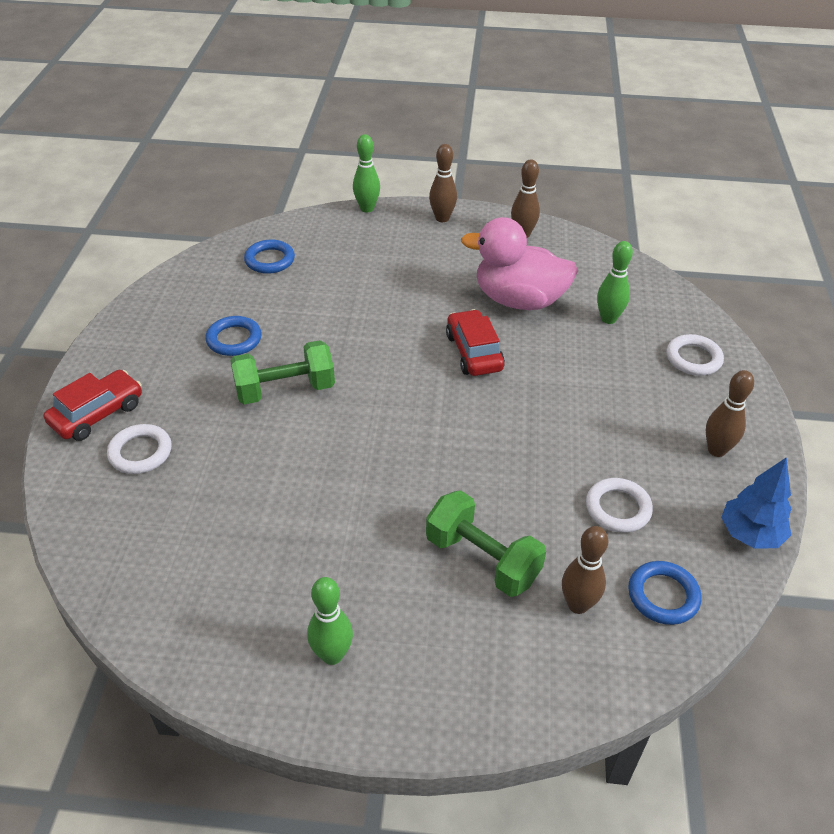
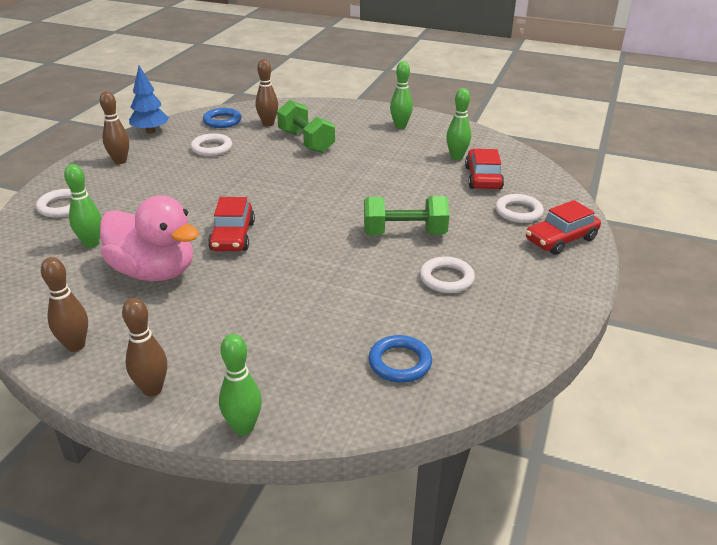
camera: 165 degrees left, 10 degrees down
(181, 518) = (483, 178): none -> red car
(222, 568) = (456, 157): none -> green bowling pin
(234, 339) = (446, 278): blue ring -> white ring

